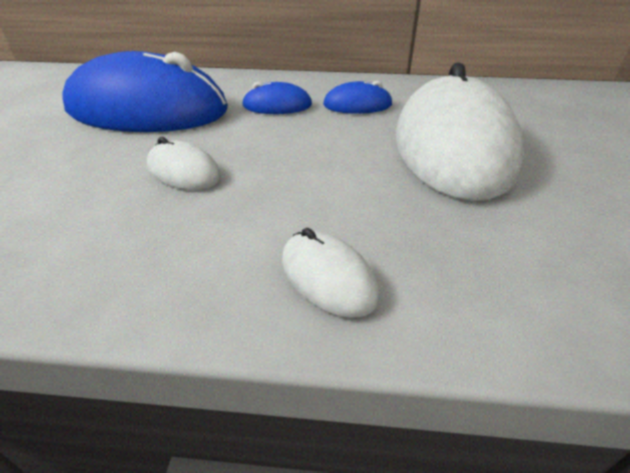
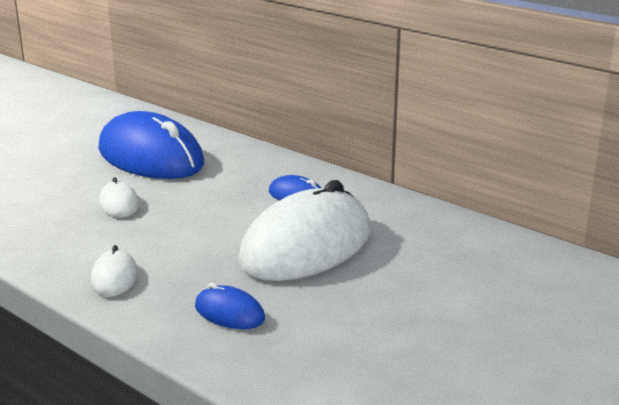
camera: 35 degrees right, 15 degrees down
(277, 105) = (238, 179): blue mouse -> blue mouse (229, 313)

